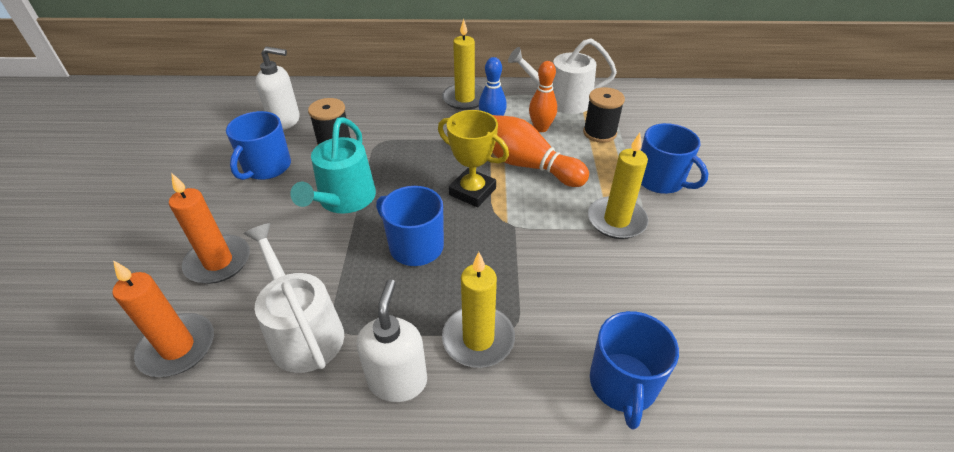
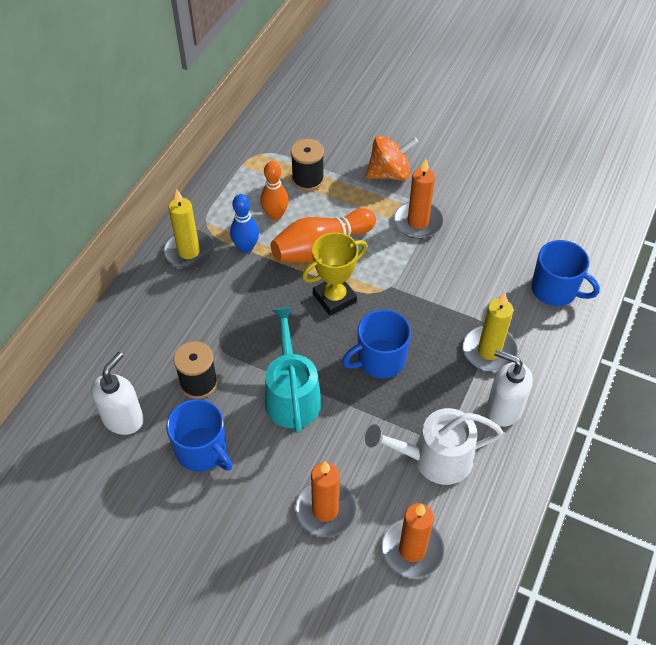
camera: 65 degrees left, 10 degrees up
(344, 199) = (292, 395): turquoise watering can -> turquoise watering can turned 135 degrees counterclockwise
(562, 101) = (243, 181): white watering can -> none
(616, 220) = (418, 222): yellow candle -> orange candle
(661, 180) = (389, 173): blue mug -> orange spinning top

